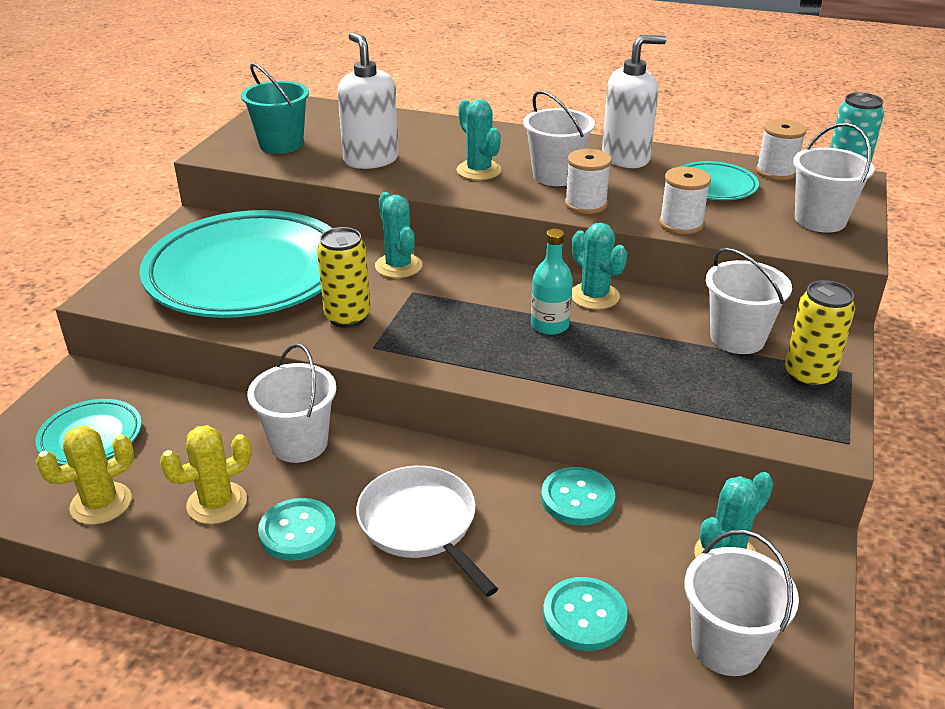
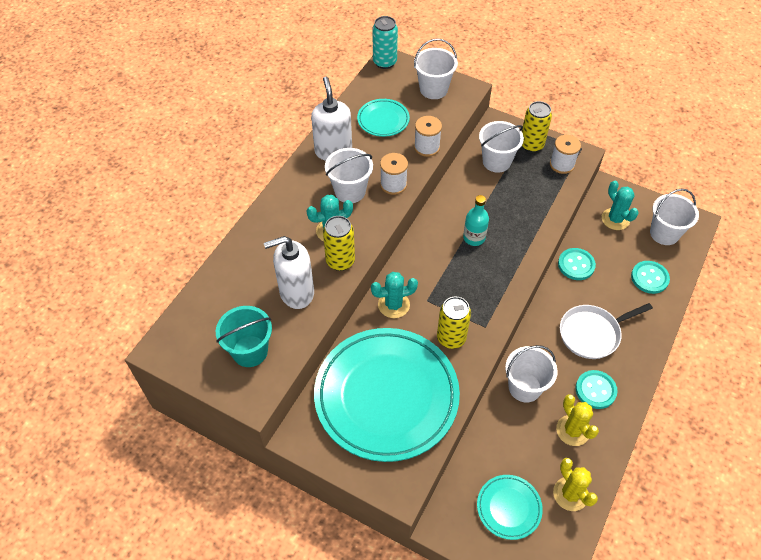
camera: 80 degrees left, 20 degrees up
(428, 181) = (340, 261): none -> yellow can
(594, 296) = (447, 211): turquoise cactus -> none
(776, 172) = (371, 88): white spool -> white spool (562, 164)

